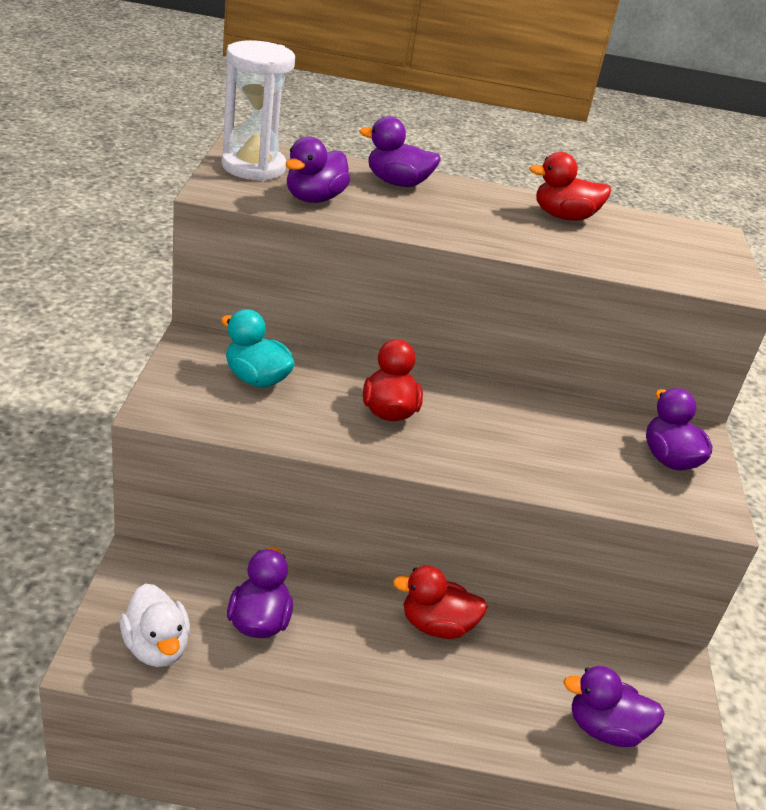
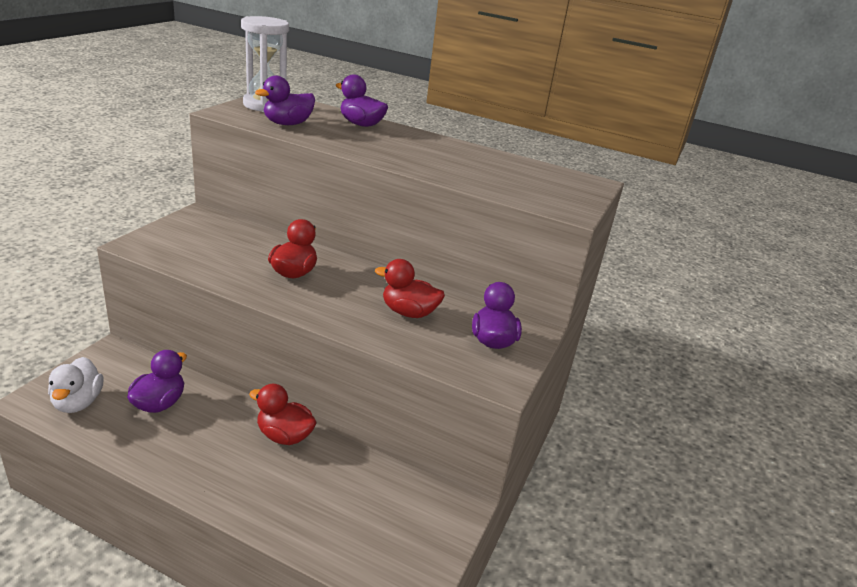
camera: 20 degrees right, 5 degrees down
(256, 378) = (218, 240): turquoise duck -> none
(564, 216) = (471, 156): red duck -> red duck (409, 312)
(605, 728) = (363, 538): purple duck -> none

